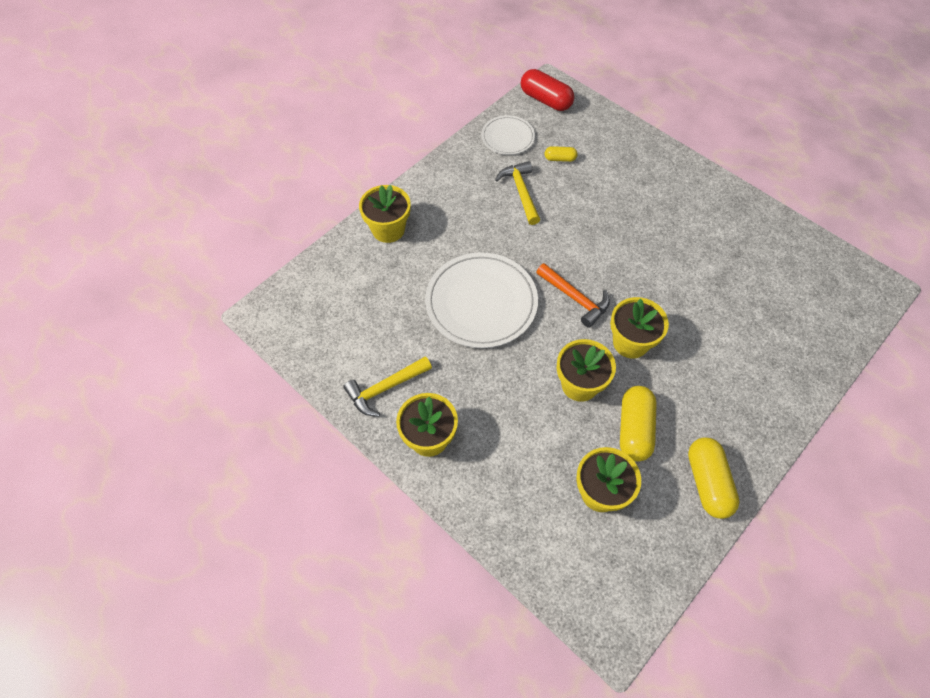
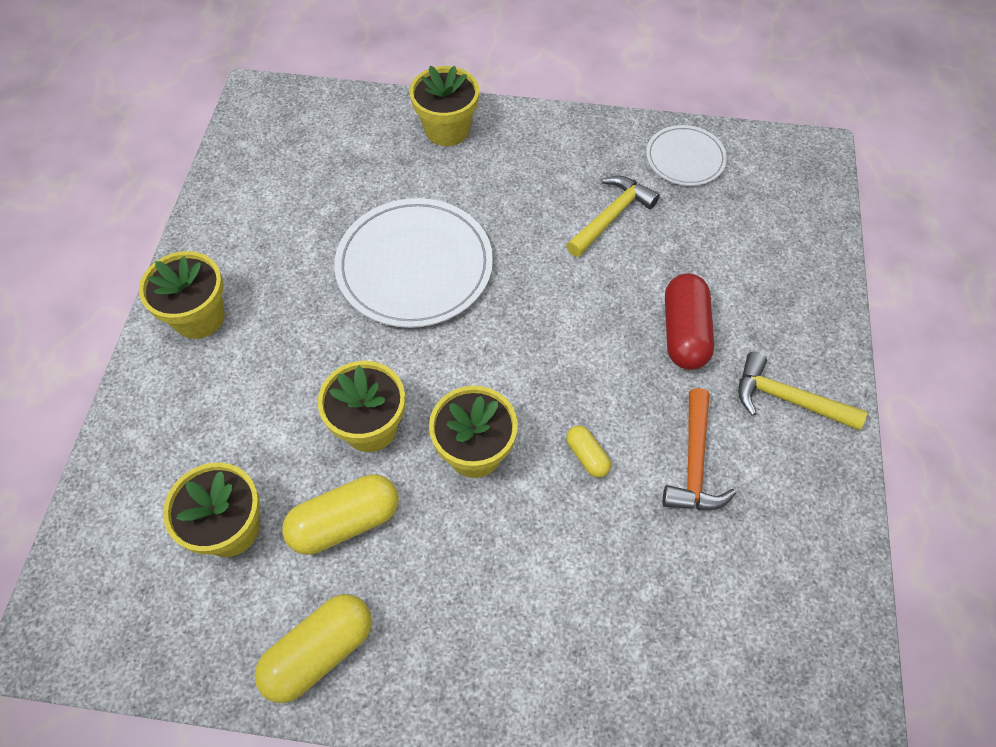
camera: 55 degrees right, 0 degrees up
(385, 388) = (237, 244): yellow hammer -> yellow hammer (787, 399)
(546, 100) = (786, 162): red capsule -> red capsule (684, 332)
(560, 159) = (703, 226): yellow capsule -> yellow capsule (587, 456)
(575, 298) = (495, 356): orange hammer -> orange hammer (694, 463)

